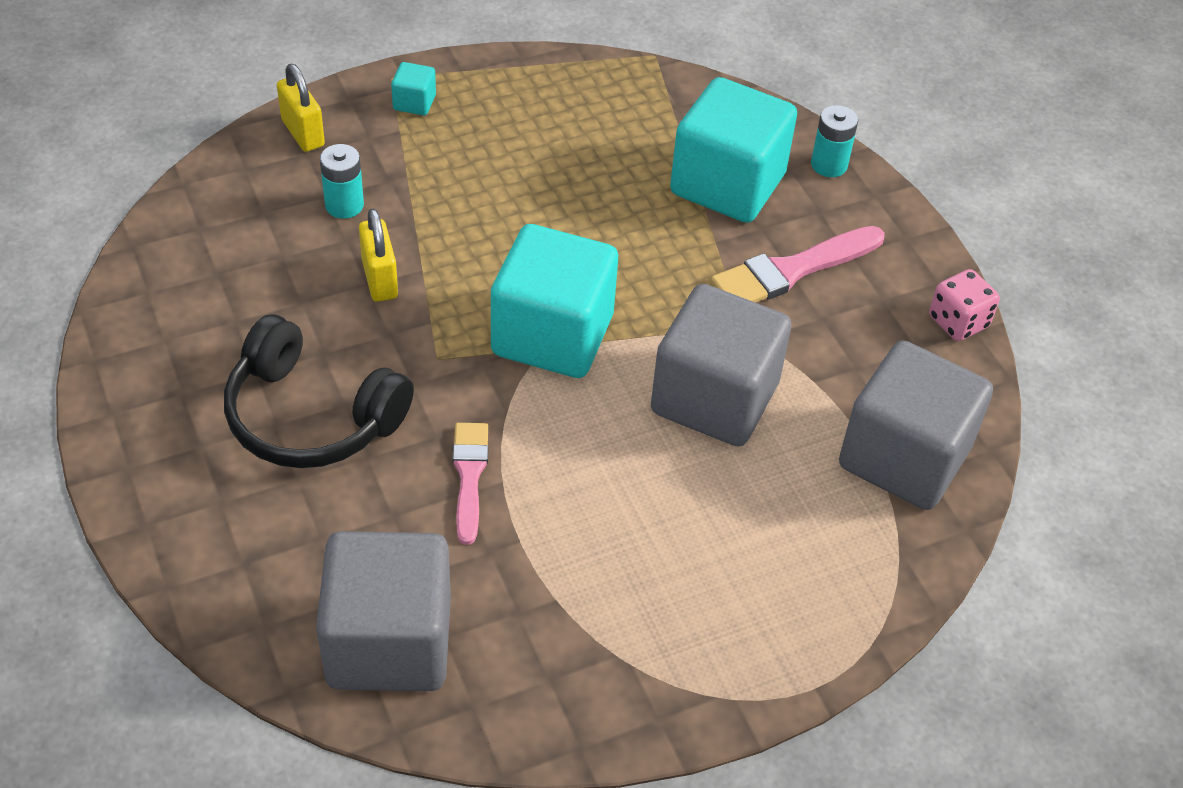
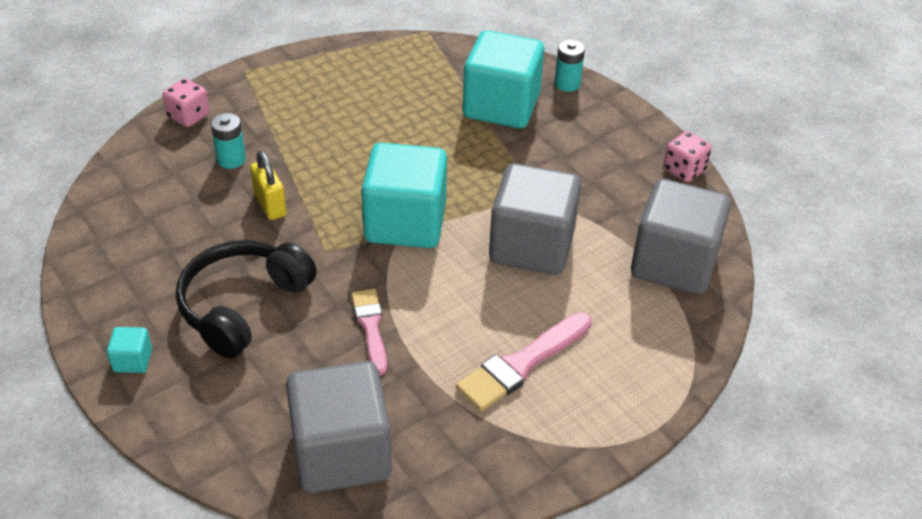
camera: 10 degrees left, 5 degrees down
(303, 133) = (188, 116): yellow padlock -> pink dice
(311, 416) = (243, 305): black headphones -> black headphones turned 105 degrees clockwise
(414, 102) = (265, 85): turquoise cube -> turquoise cube (133, 360)
(791, 270) = (561, 155): pink brush -> pink brush (521, 364)

